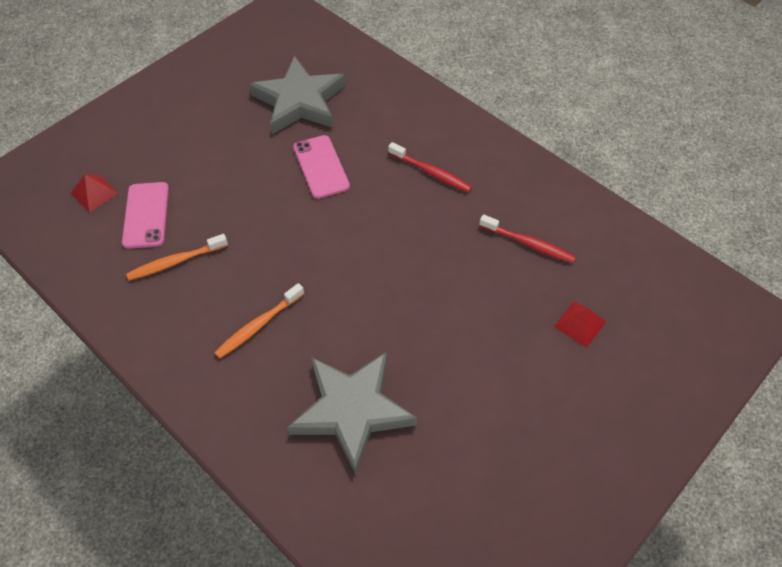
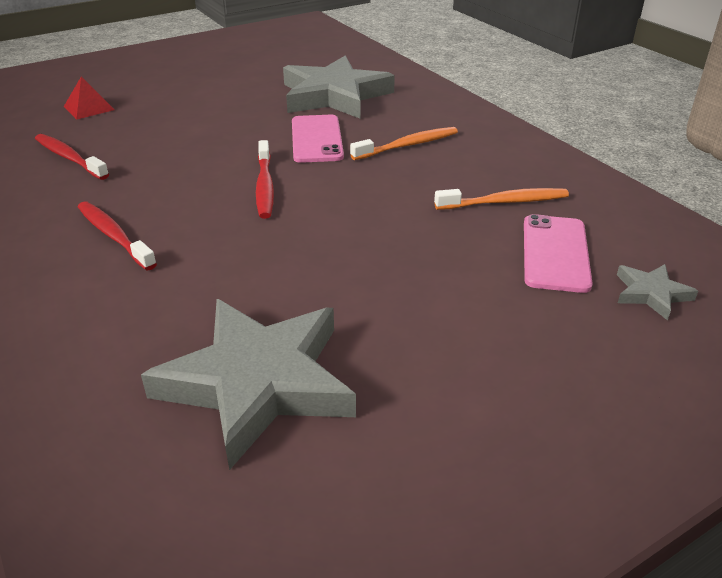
camera: 165 degrees left, 20 degrees down
(94, 193) = (651, 293): red pyramid -> grey star
(321, 167) = (271, 268): pink phone -> pink phone (316, 139)
(358, 242) = (265, 186): none -> red toothbrush

